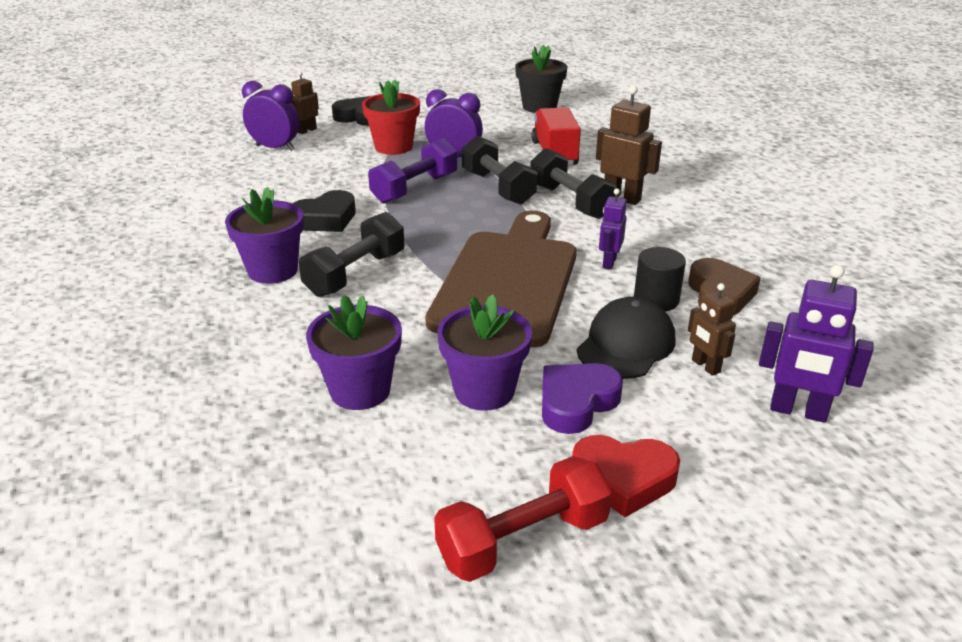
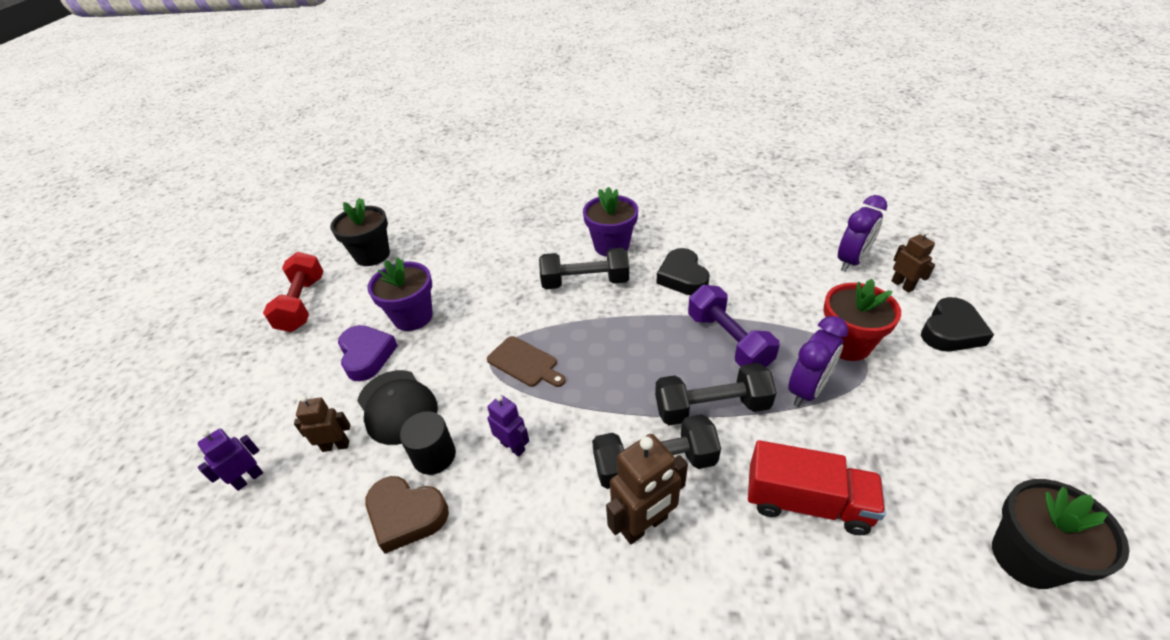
camera: 115 degrees right, 10 degrees up
(353, 512) = (372, 255): none -> black flower pot
(356, 274) = (585, 282): black dumbbell -> black dumbbell turned 60 degrees counterclockwise
(360, 390) = (455, 268): purple flower pot -> none
(508, 282) = (524, 363): brown cutting board -> brown cutting board, size x0.41
(623, 479) = (296, 354): red heart -> none
(798, 411) = (248, 479): purple robot -> purple robot, size x0.62

